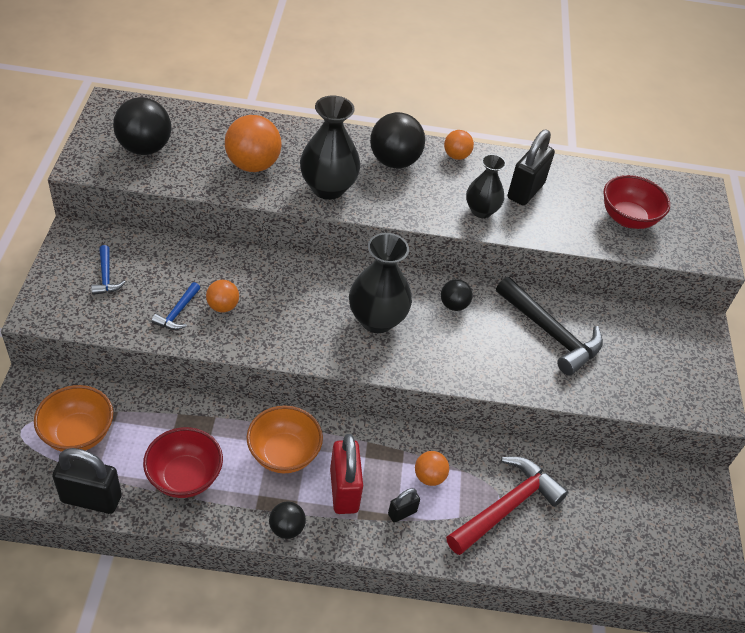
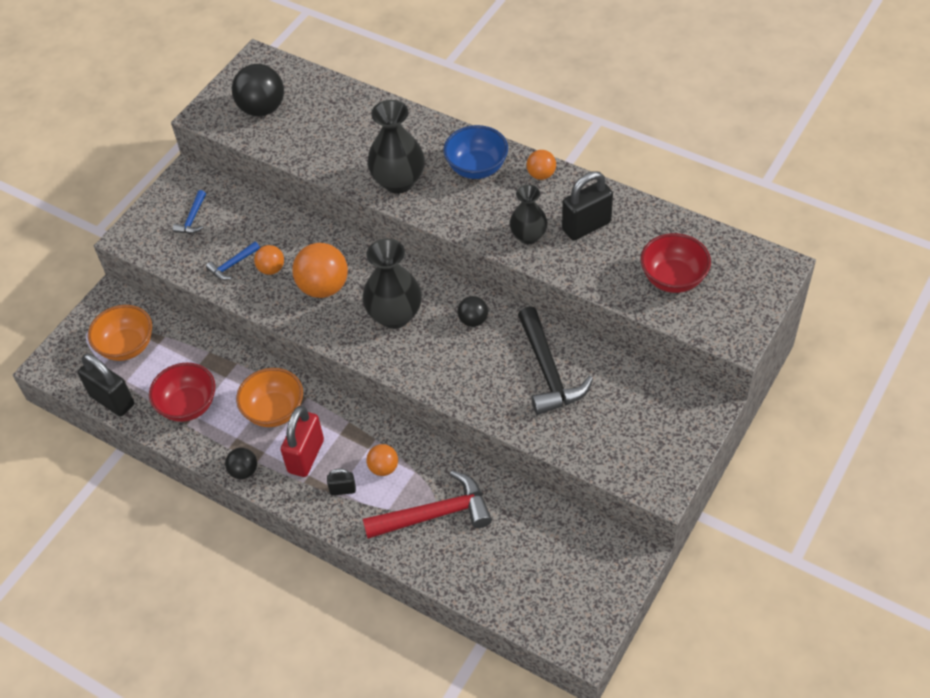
camera: 35 degrees right, 5 degrees up
(253, 165) = (345, 144): orange ball -> orange ball (323, 287)
(394, 161) = (476, 168): black ball -> blue bowl

